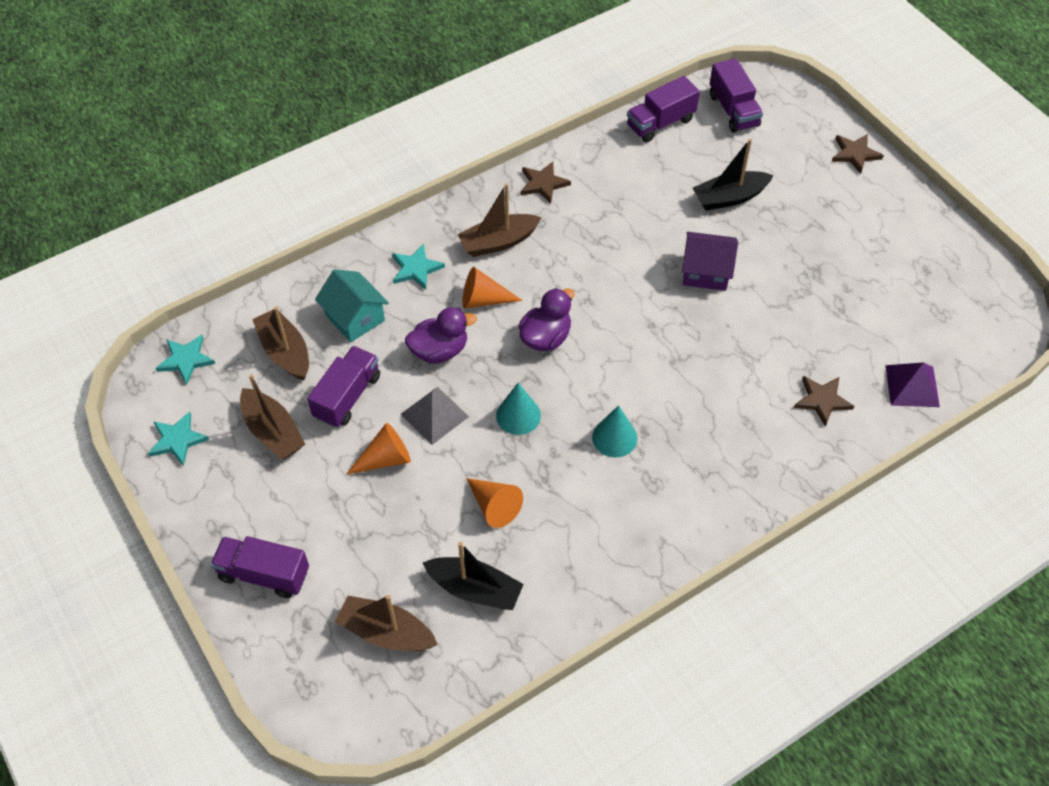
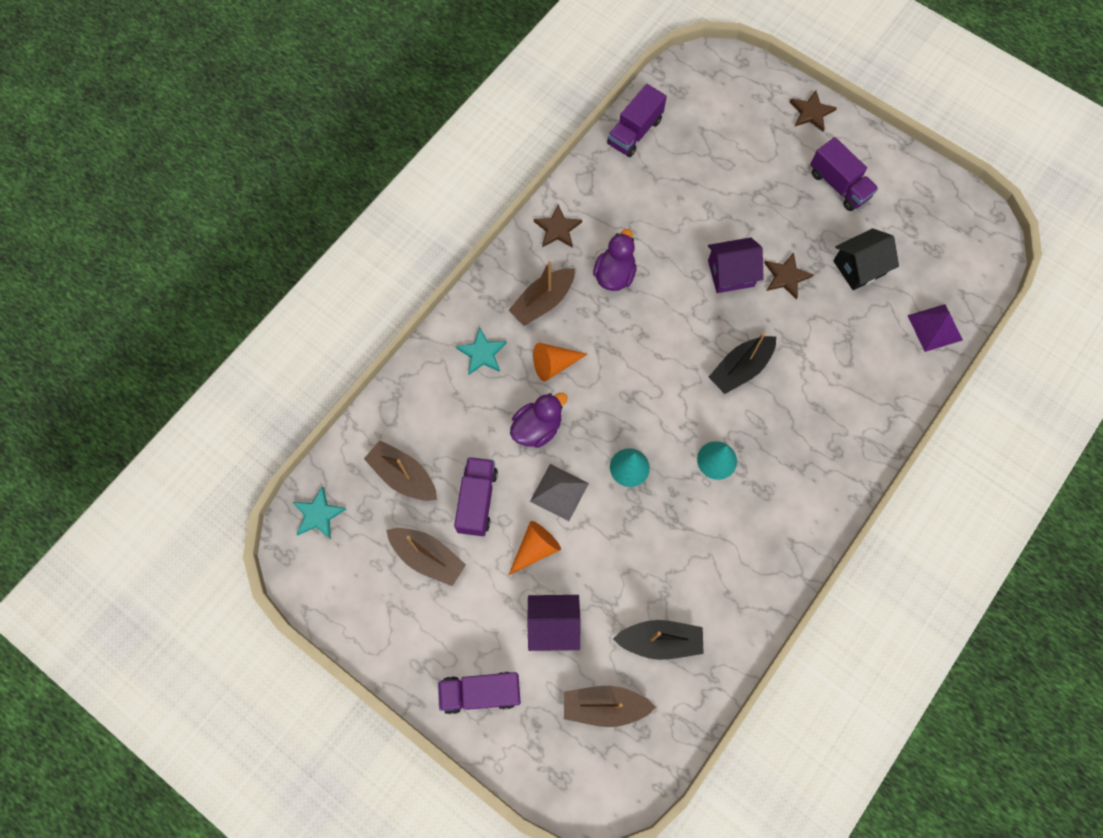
camera: 20 degrees left, 15 degrees up
(177, 440) = (348, 595): turquoise star -> none
(355, 318) = (449, 421): turquoise house -> none
(369, 536) = (553, 625): none -> purple house
(494, 506) = (644, 559): orange cone -> none
(545, 337) = (622, 384): purple duck -> purple duck (614, 274)
(729, 197) = (722, 191): black boat -> black boat (740, 368)
(733, 110) = (692, 99): purple truck -> purple truck (839, 185)
(822, 400) = (869, 366): brown star -> brown star (786, 277)
(849, 306) = (859, 267): none -> black house

